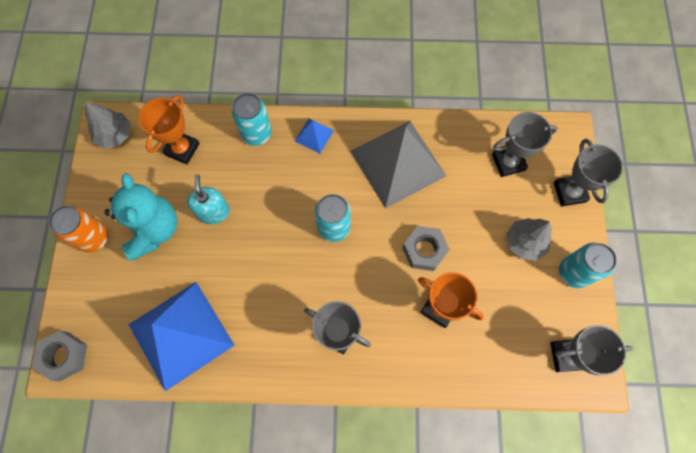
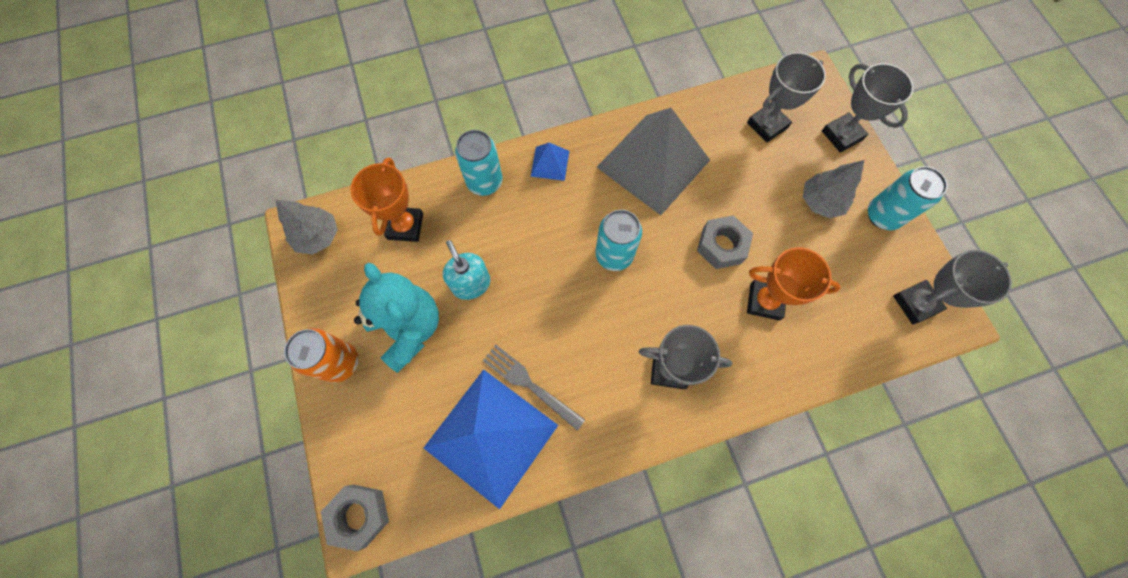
camera: 20 degrees left, 0 degrees up
(226, 306) = (530, 384): none -> grey fork

